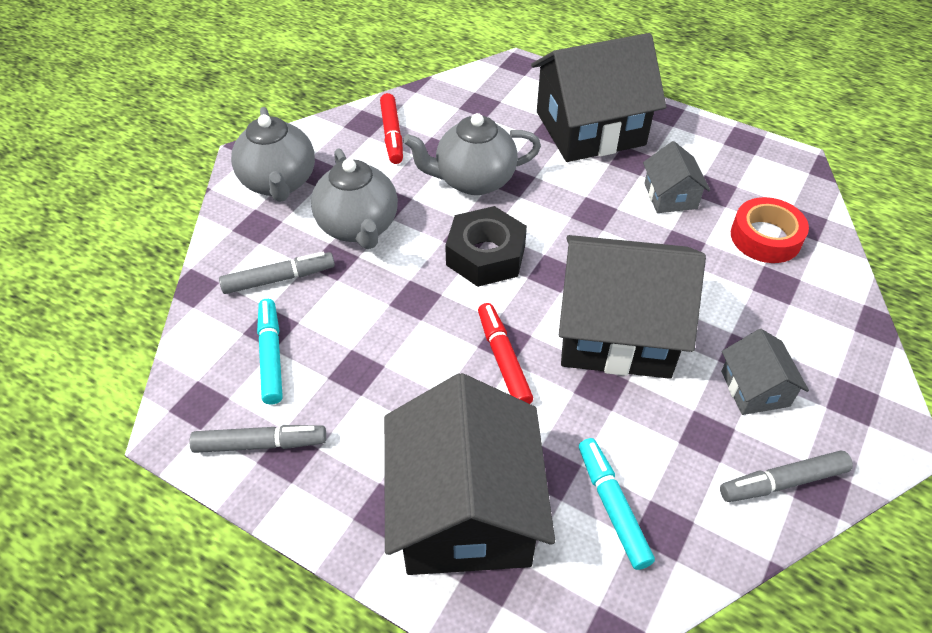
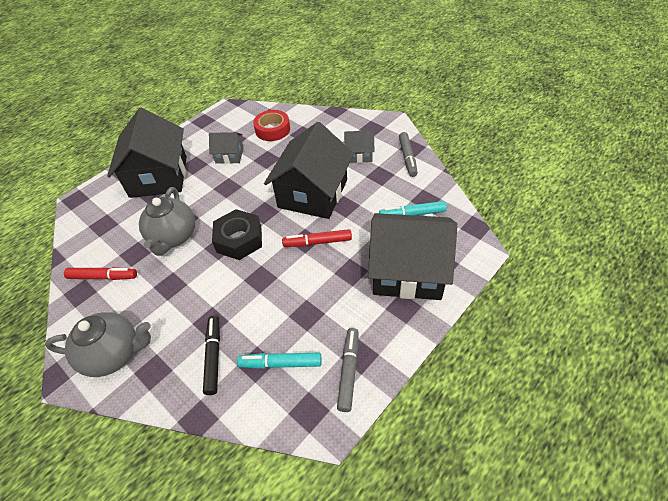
camera: 75 degrees left, 0 degrees up
(279, 279) = (214, 357): grey marker -> black marker
(358, 227) = (185, 304): grey teapot -> none

